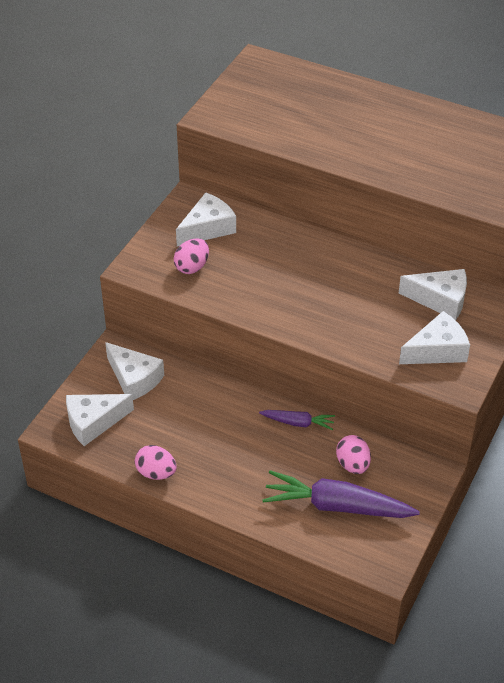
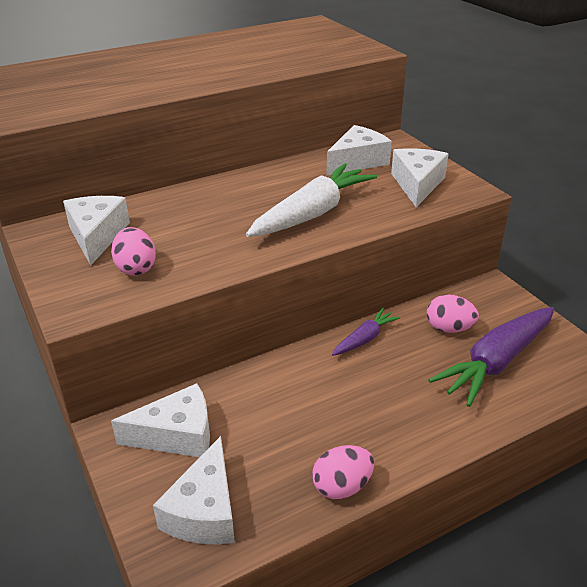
camera: 55 degrees left, 10 degrees down
(334, 313) = (312, 213): none -> white carrot

